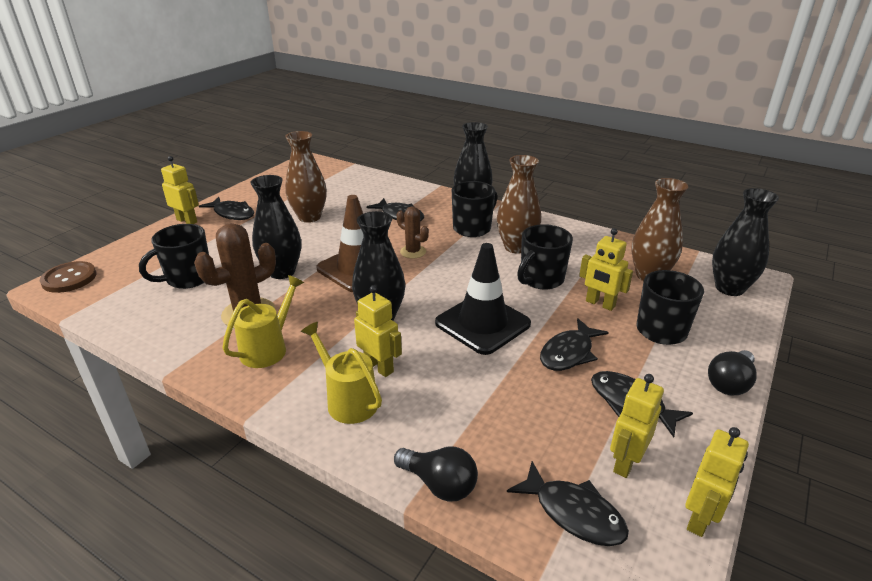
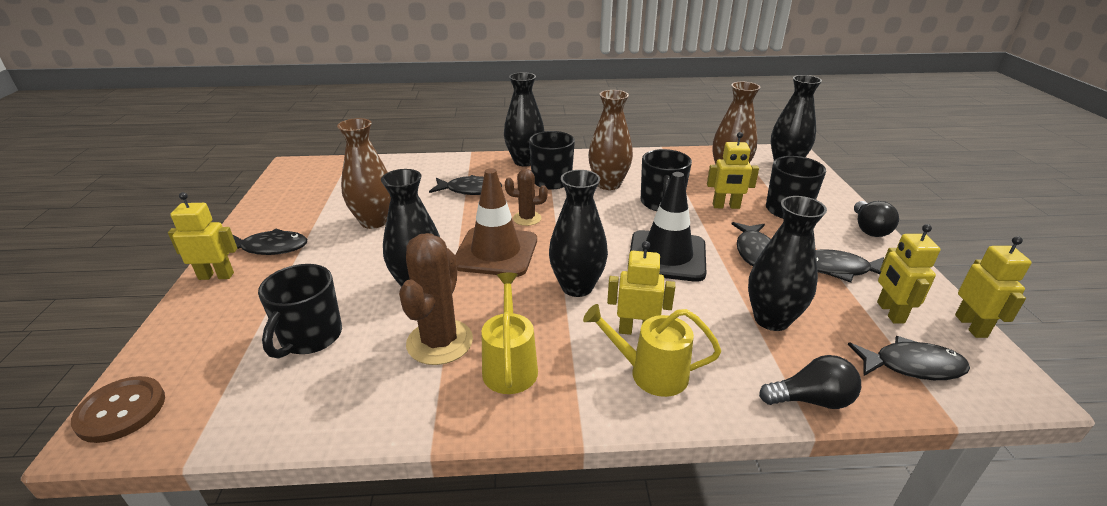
camera: 35 degrees left, 0 degrees up
(499, 411) = (771, 319): none -> black vase

